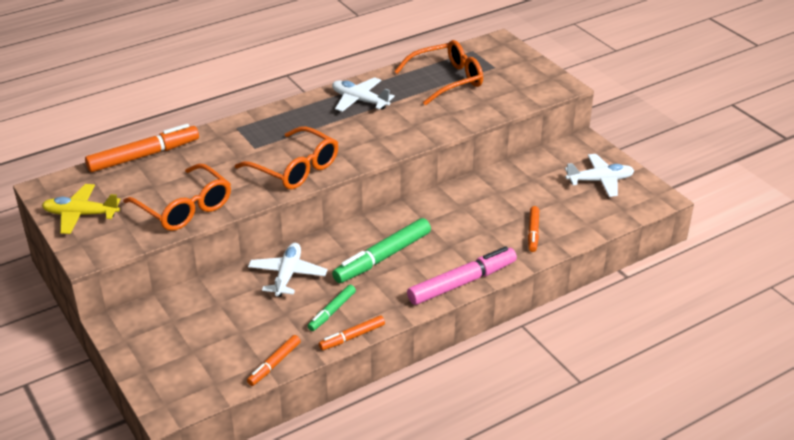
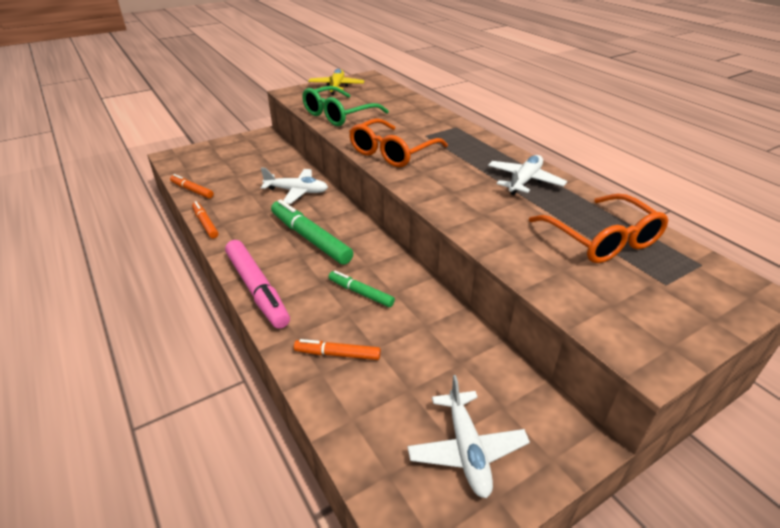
camera: 90 degrees right, 0 degrees up
(144, 156) = (409, 99): orange marker -> none
(185, 208) = (338, 115): orange glasses -> green glasses
(332, 312) = (242, 213): green marker -> green marker (361, 293)

